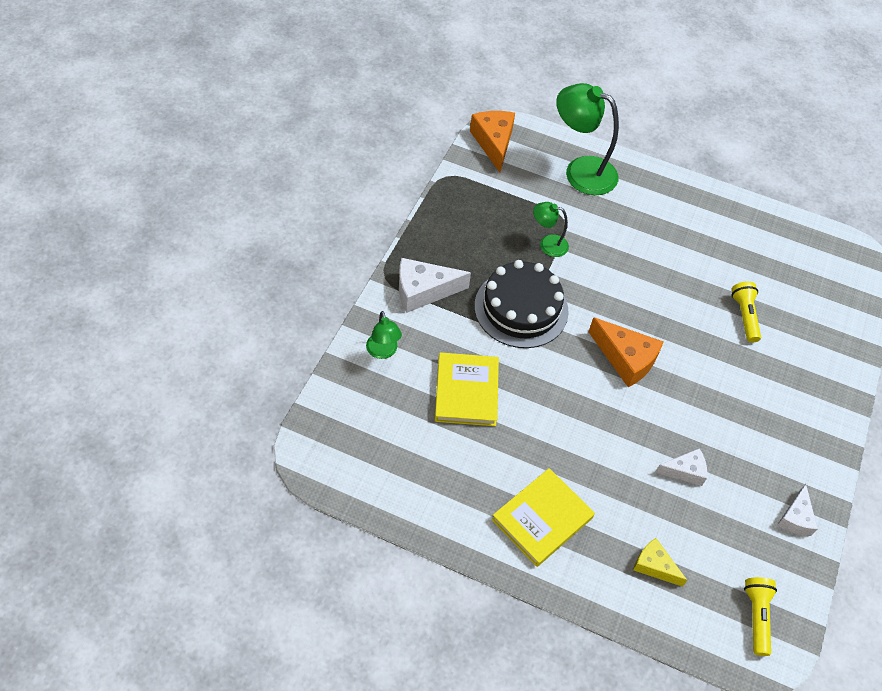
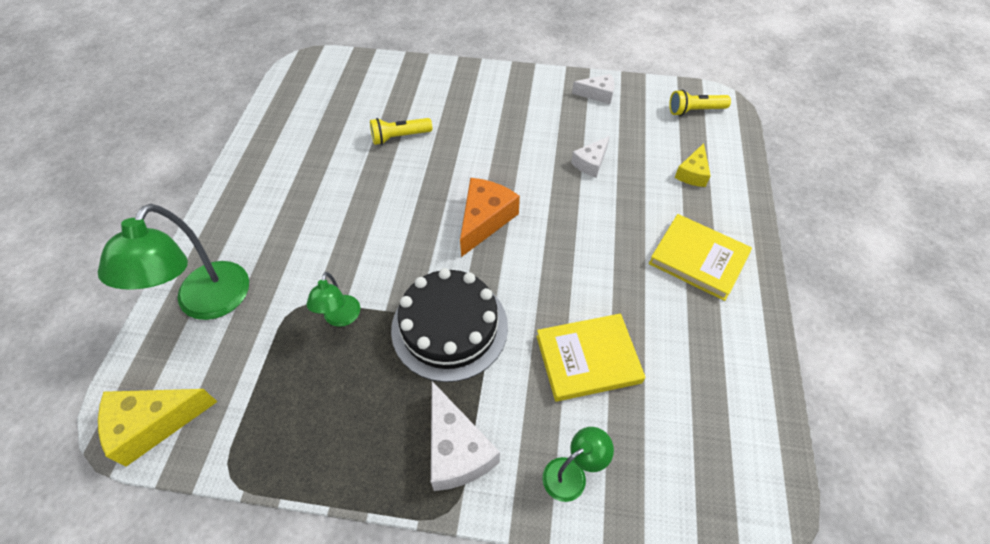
camera: 100 degrees left, 0 degrees up
(493, 143) = (153, 424): orange cheese -> yellow cheese
(685, 471) = (591, 163): white cheese -> white cheese turned 120 degrees counterclockwise

